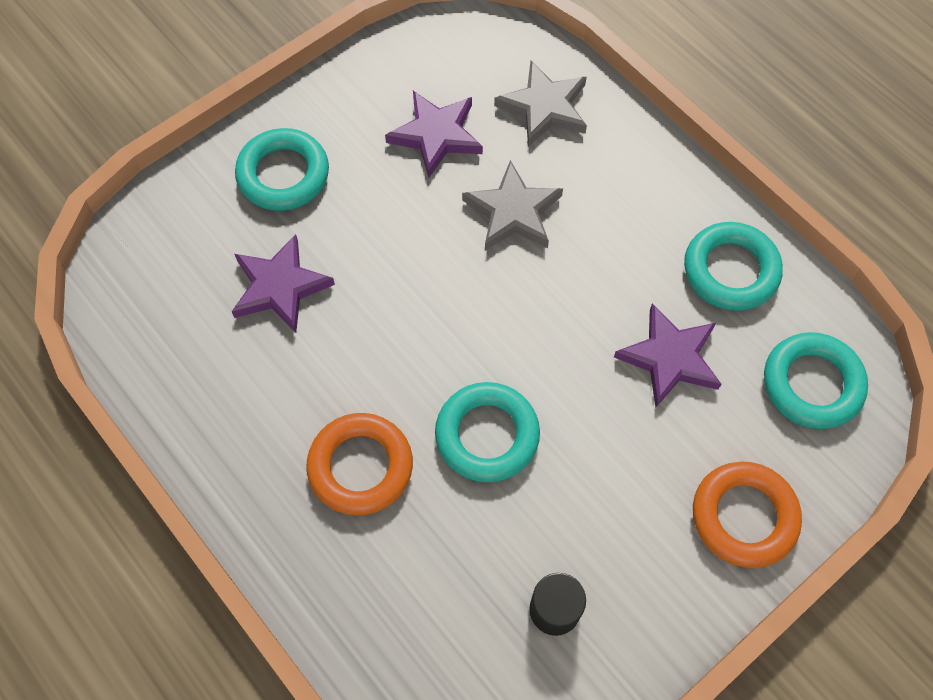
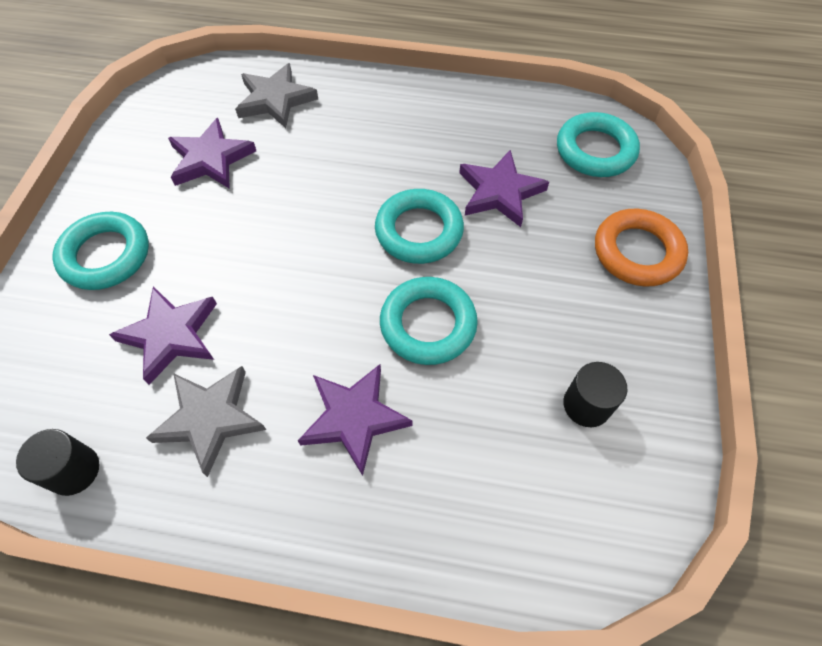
camera: 40 degrees left, 5 degrees down
(138, 347) = (74, 470): none -> black cylinder
(360, 467) = (354, 418): orange ring -> purple star
(513, 212) = (312, 172): grey star -> grey star (210, 419)
(730, 270) = (486, 120): turquoise ring -> turquoise ring (419, 231)

